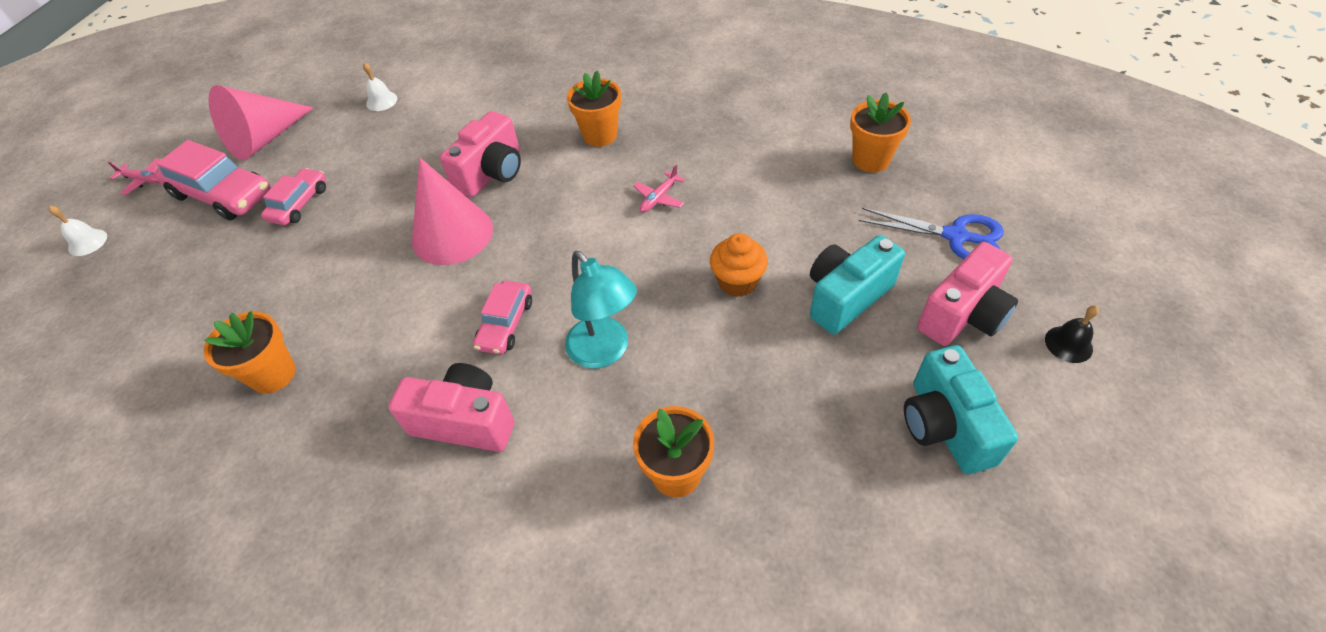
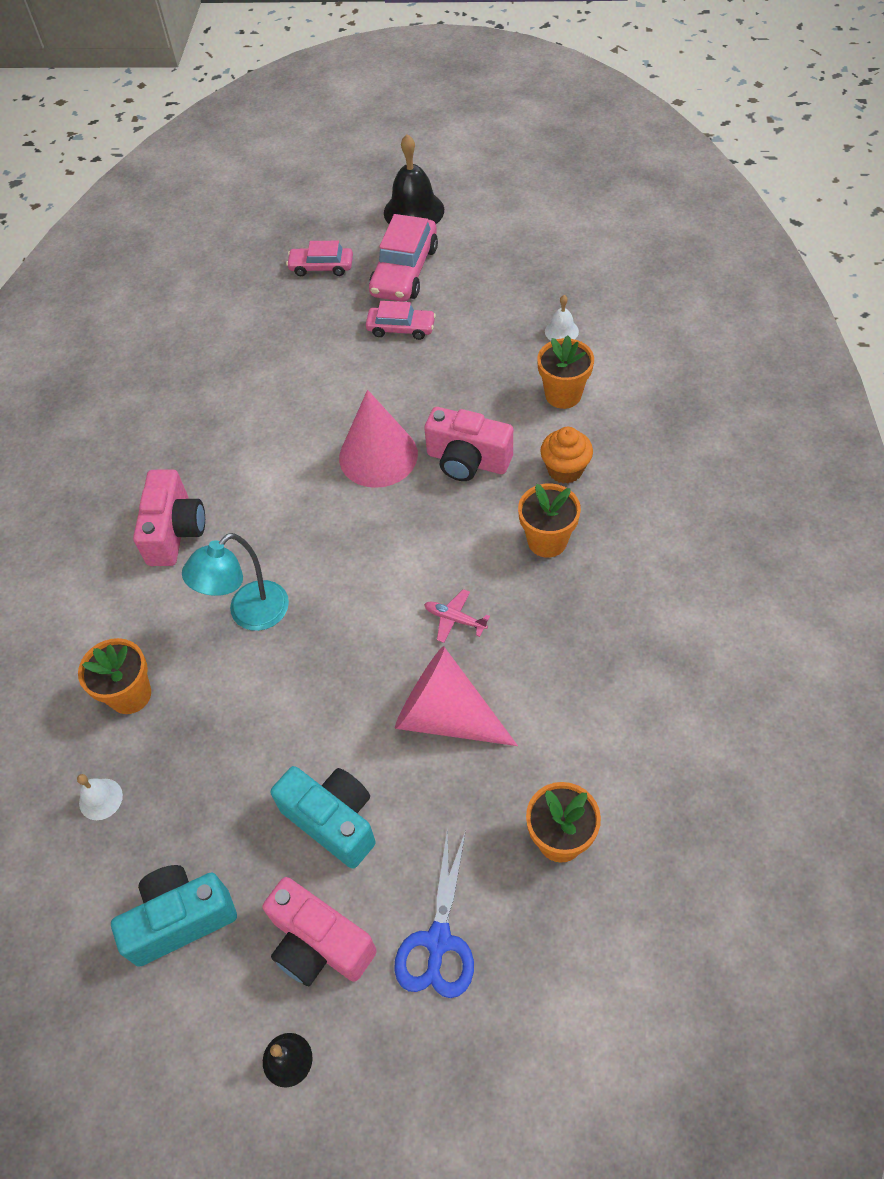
camera: 80 degrees right, 5 degrees up
(87, 242) = (337, 214): white bell -> white bell (100, 799)
(144, 180) = (414, 211): pink plane -> black bell
(265, 138) = (484, 266): pink cone -> pink cone (446, 716)
(273, 374) = (214, 391): orange flower pot -> orange flower pot (563, 395)
(506, 324) = (275, 530): pink car -> pink car (321, 267)
(737, 282) = (343, 713): orange cupcake -> orange cupcake (565, 469)

